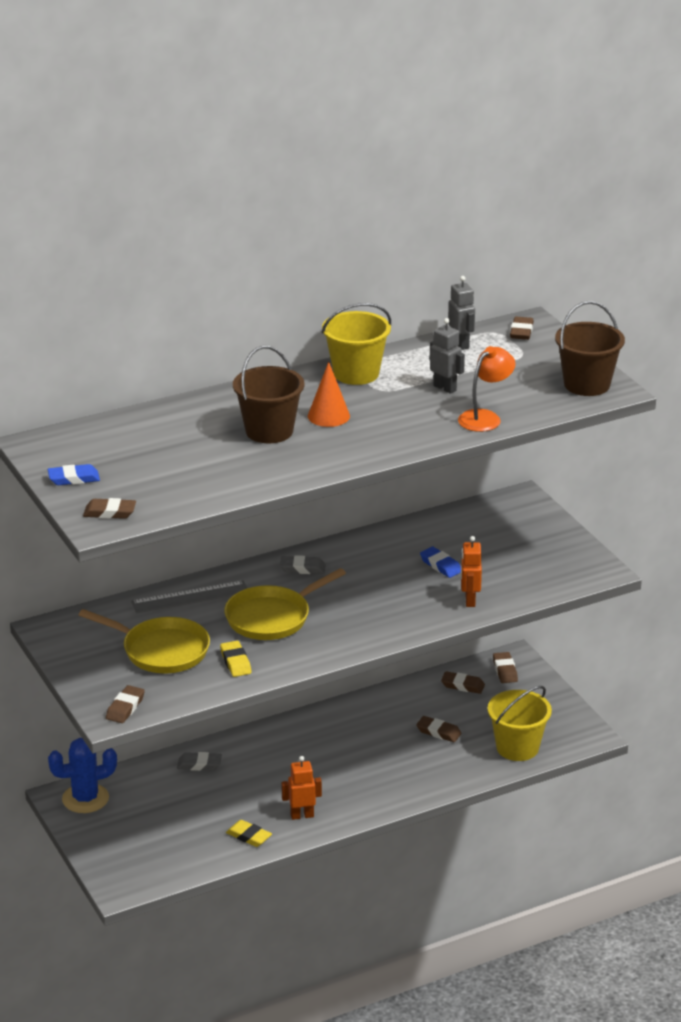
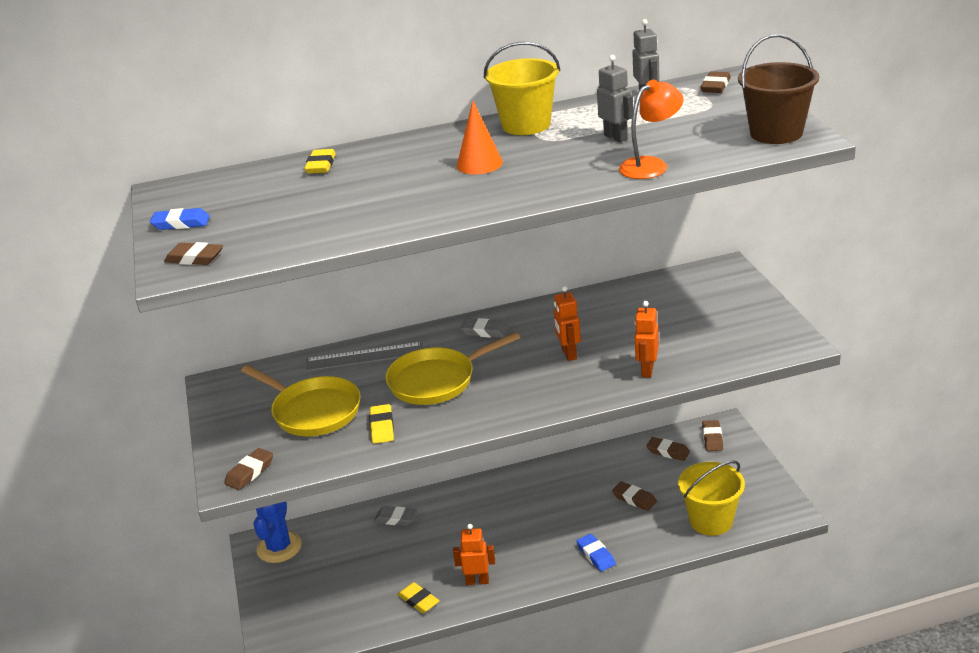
camera: 15 degrees right, 0 degrees up
(85, 799) = (279, 547): blue cactus -> blue cactus turned 75 degrees counterclockwise
(176, 417) = (321, 165): none -> yellow eraser
(269, 431) = (409, 178): brown bucket -> none
(391, 587) = (568, 354): none -> orange robot
(441, 565) = (626, 332): blue eraser -> blue eraser (596, 555)

